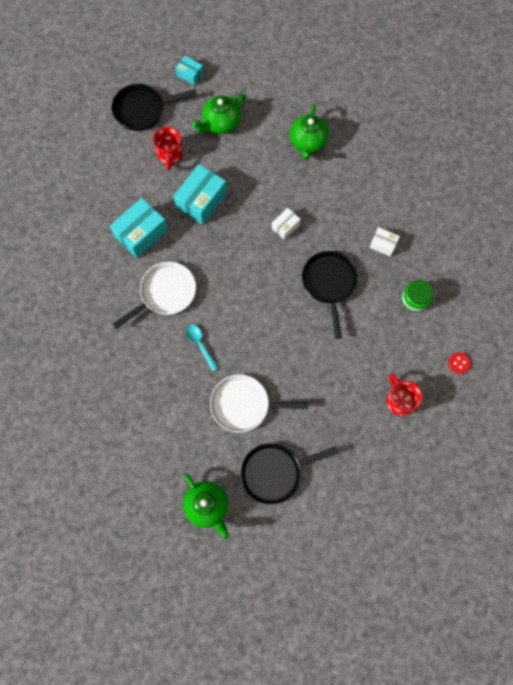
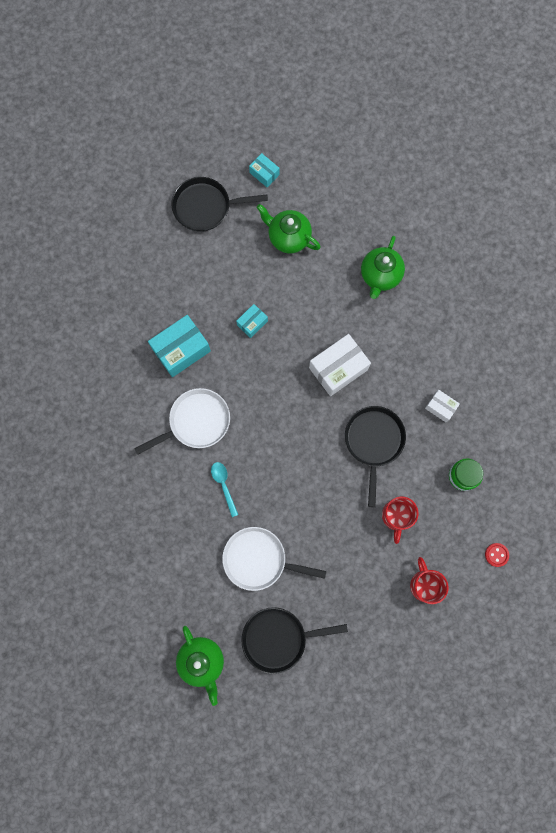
camera: 10 degrees right, 5 degrees up
(170, 155) = (227, 265): red mug -> red mug (396, 516)
(201, 200) = (252, 323): turquoise box -> turquoise box, size x0.53
(221, 123) = (288, 237): green teapot -> green teapot turned 60 degrees clockwise
(285, 226) = (338, 368): white box -> white box, size x1.87

